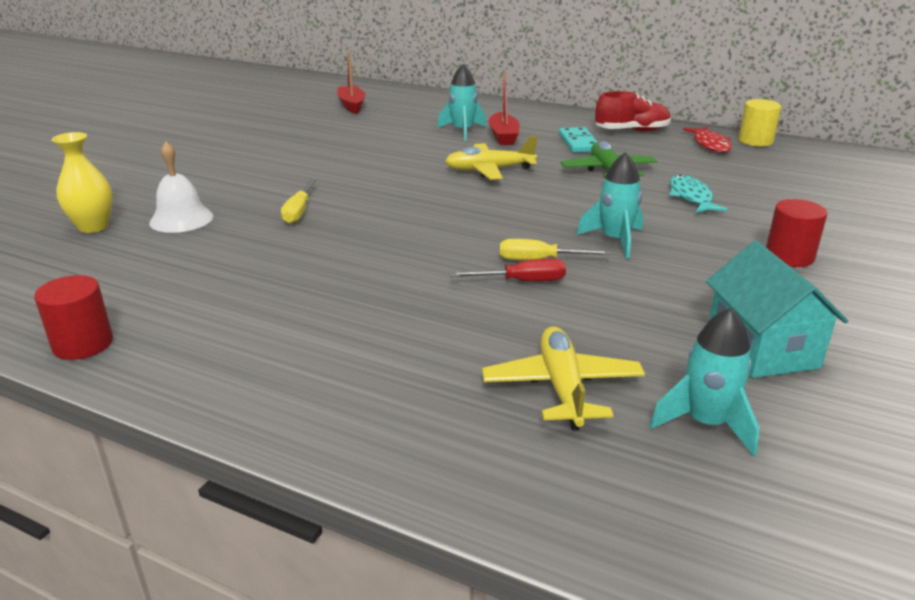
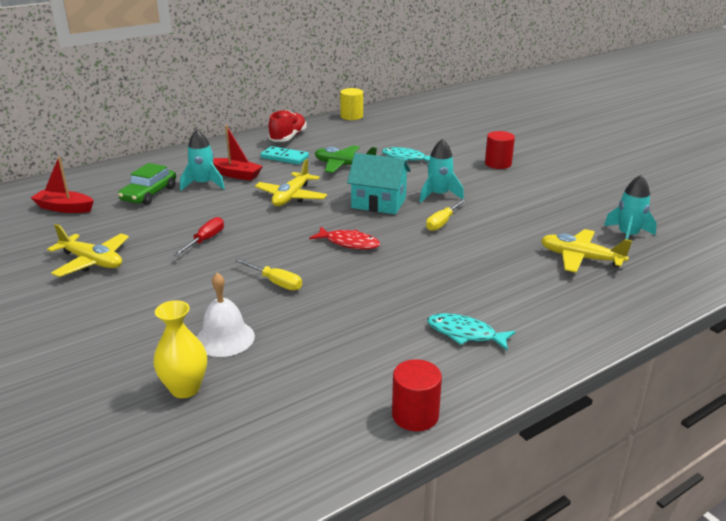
camera: 60 degrees left, 0 degrees up
(268, 337) = (465, 334): none -> turquoise fish
(272, 139) = (92, 262): none -> yellow plane
(414, 120) = (149, 194): none -> green car
(522, 281) = (464, 235): red screwdriver -> red screwdriver (205, 240)
(710, 145) = (341, 128): red fish -> red fish (349, 243)
(762, 348) = (576, 202): turquoise house -> turquoise house (379, 203)

